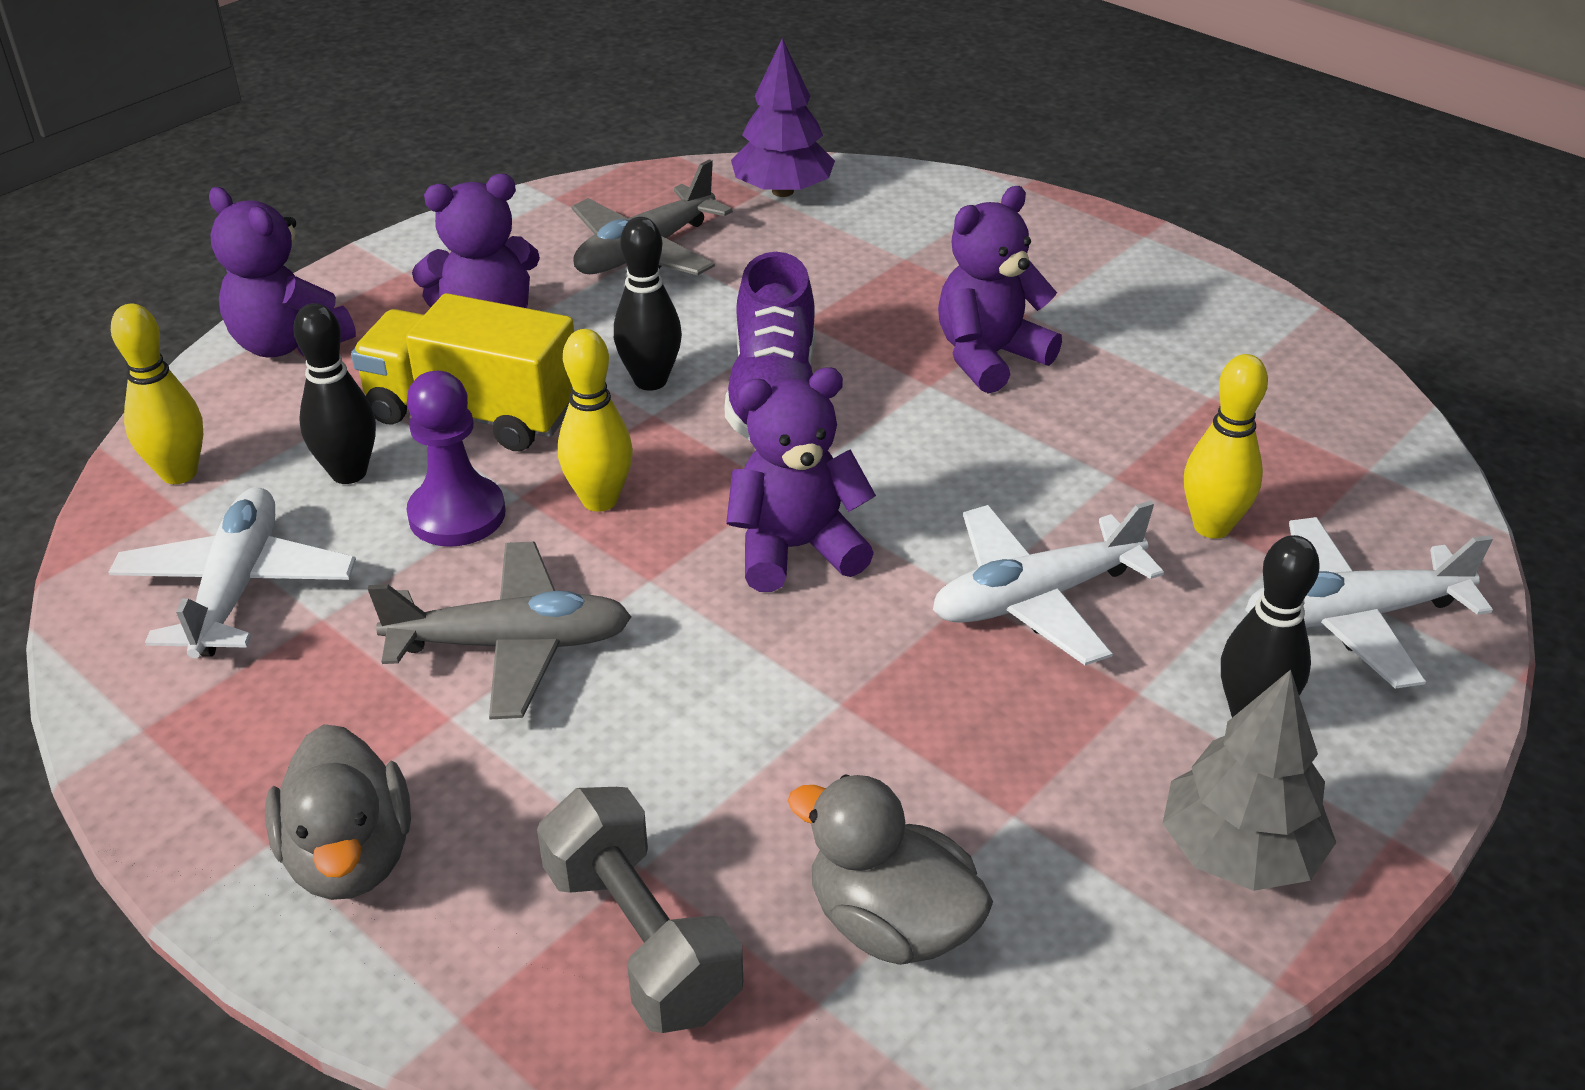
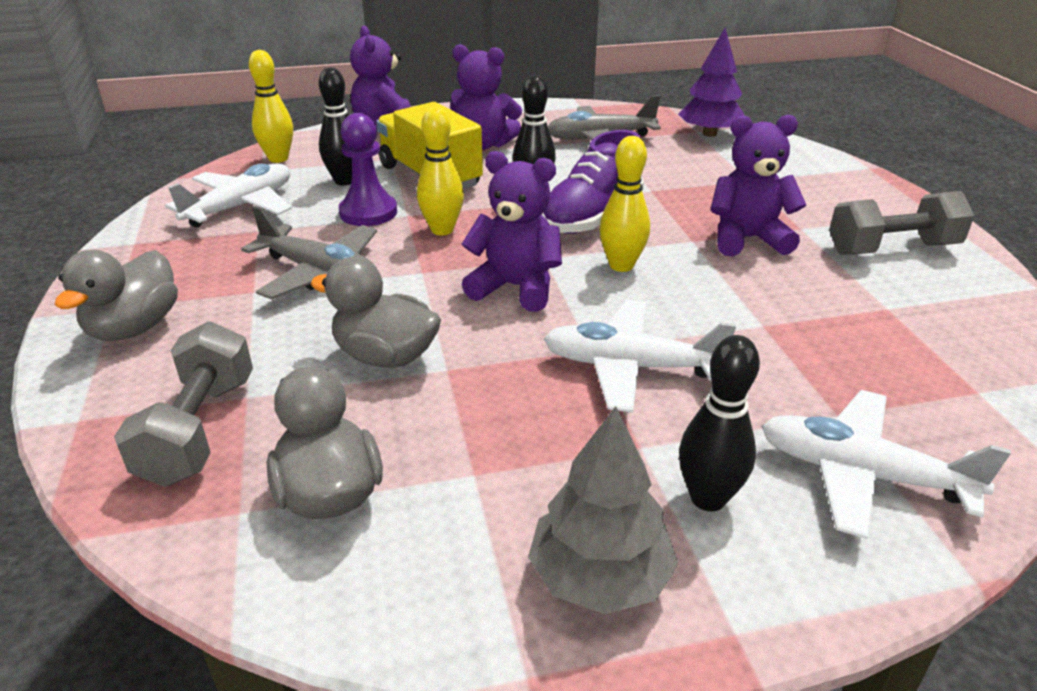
camera: 35 degrees right, 5 degrees down
(750, 723) = (385, 356): none -> grey duck
(1149, 308) = (892, 249): none -> grey dumbbell
(1211, 526) = (805, 377): yellow bowling pin -> yellow bowling pin (621, 265)

